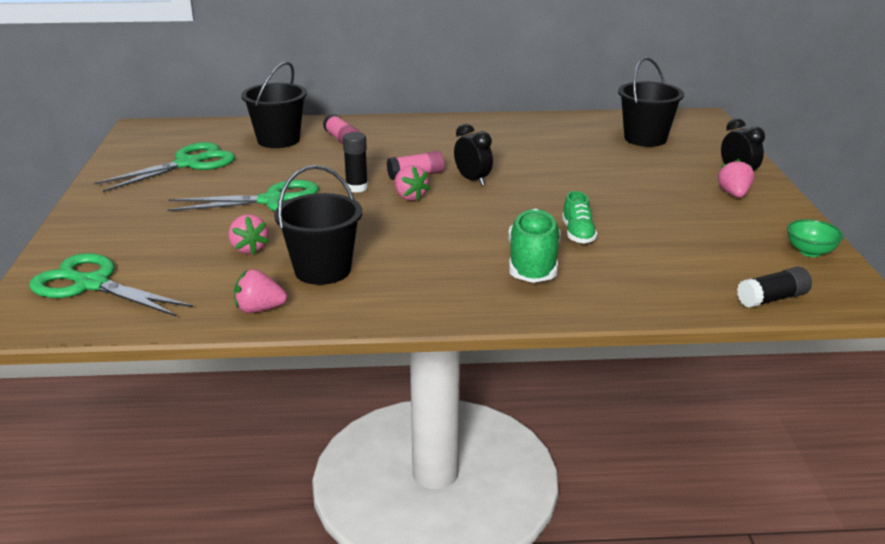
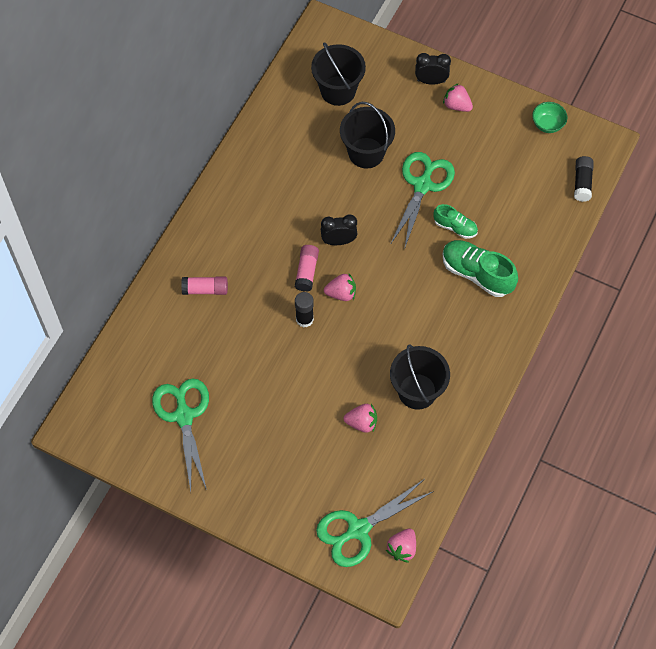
camera: 60 degrees left, 35 degrees up
(259, 309) = (446, 444): pink strawberry -> pink strawberry (402, 548)
(273, 201) = (294, 381): green scissors -> green scissors (423, 185)
(278, 140) = (174, 335): black bucket -> black bucket (366, 153)

